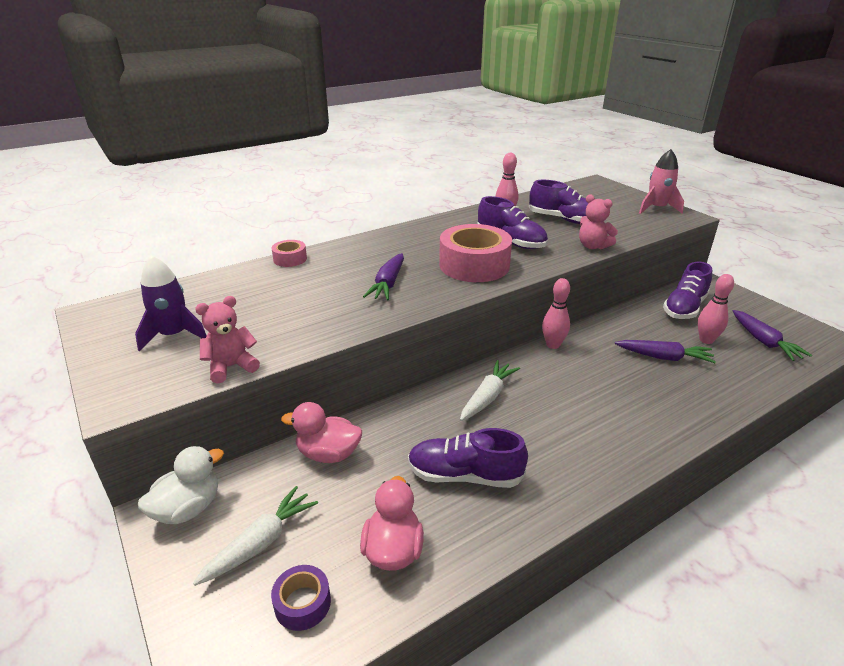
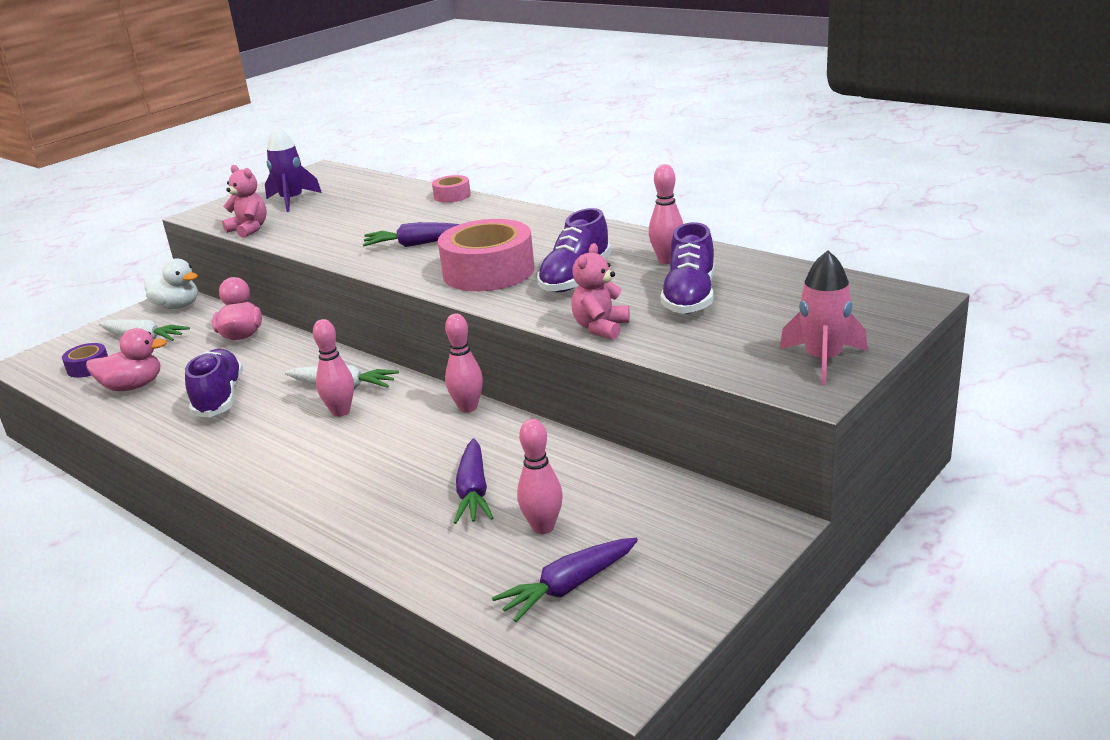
camera: 75 degrees right, 5 degrees down
(531, 402) = (341, 412): none -> pink bowling pin
(684, 308) = (642, 503): purple shoe -> none

